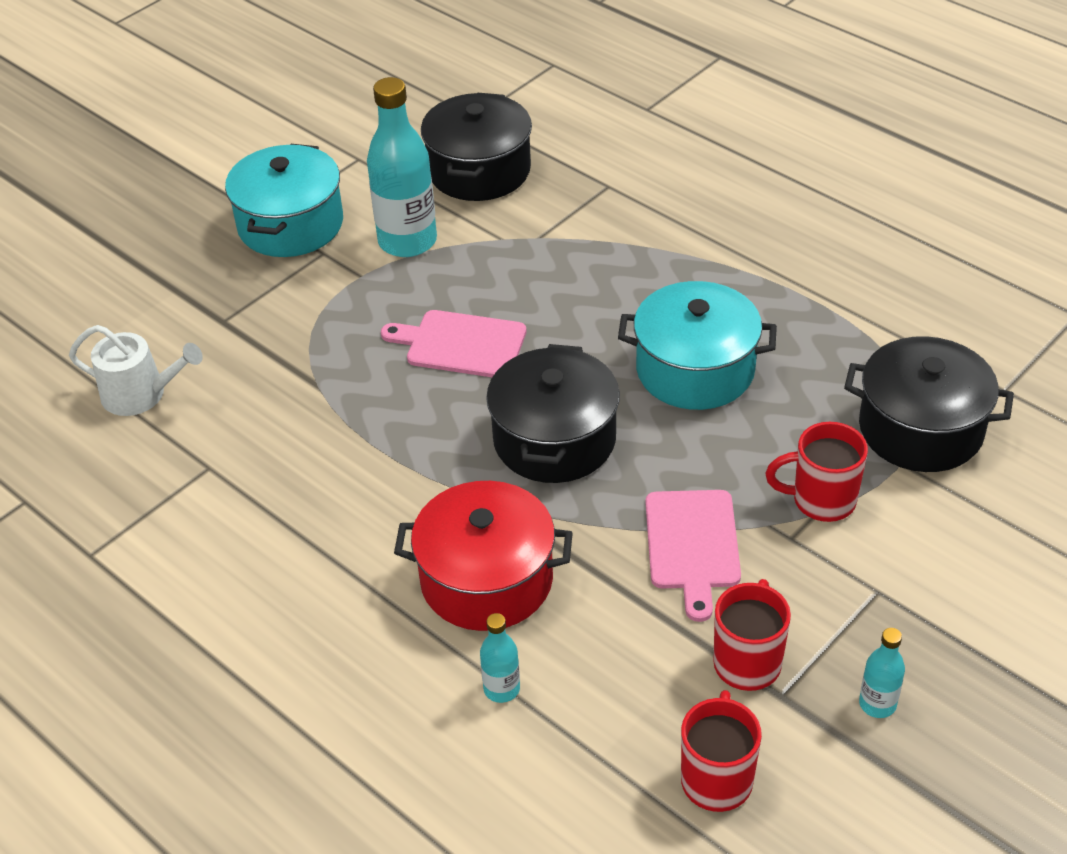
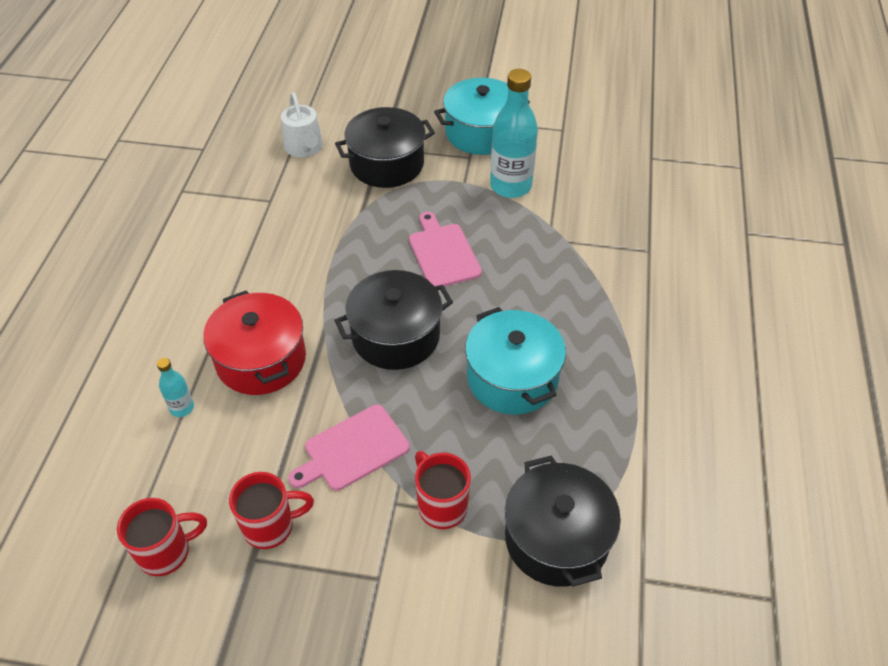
camera: 55 degrees right, 5 degrees up
(479, 171) = (603, 185): black pot -> black pot (386, 164)
(877, 704) = (275, 621): turquoise bottle -> none

